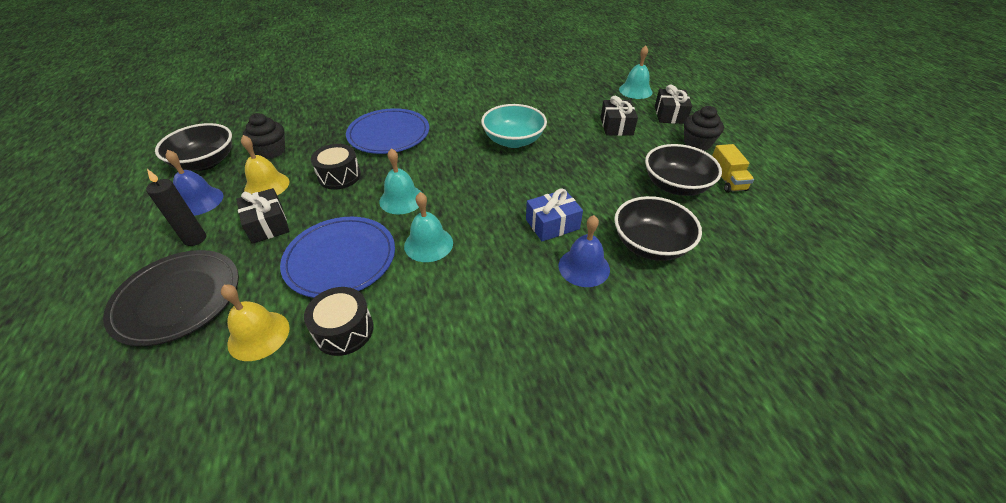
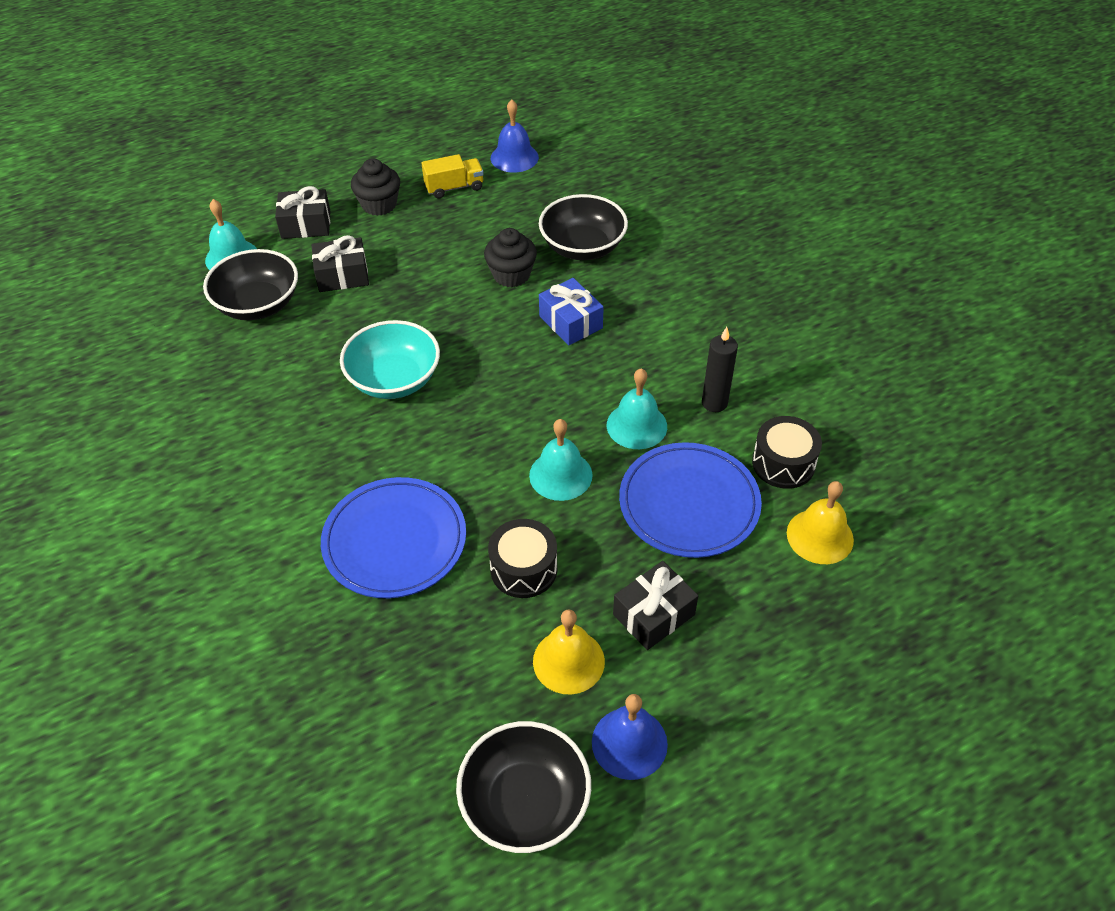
camera: 100 degrees left, 5 degrees up
(178, 299) = (809, 648): black plate -> none
(195, 239) = (709, 694): black candle -> black candle (714, 403)
(271, 151) = (471, 704): black cupcake -> black cupcake (511, 275)
(584, 267) = (631, 293): blue bell -> blue bell (514, 157)
(675, 186) = (474, 226): black bowl -> black bowl (258, 304)

